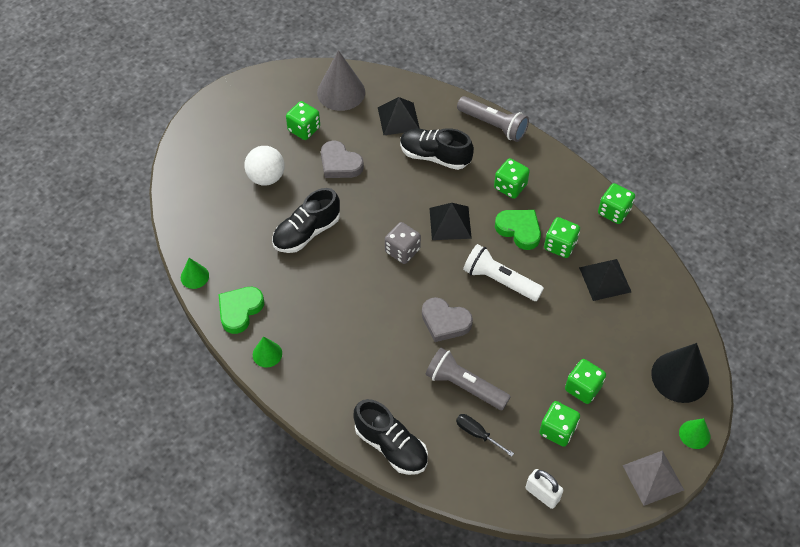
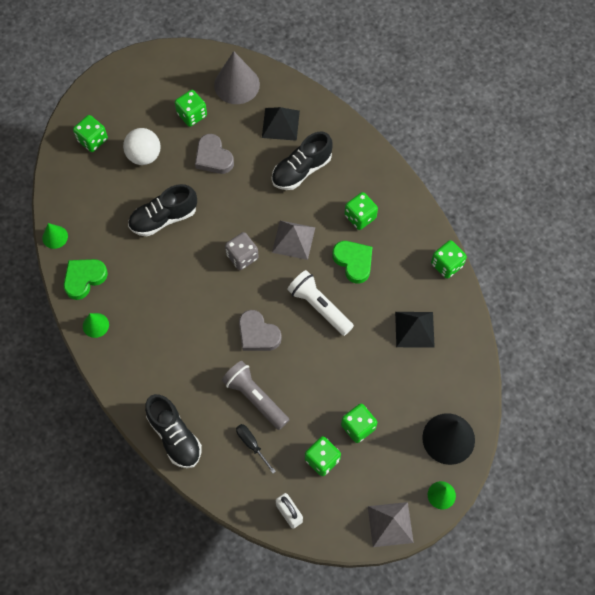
camera: 15 degrees right, 10 degrees up
(435, 156) = (301, 170): black shoe -> black shoe turned 75 degrees counterclockwise
(450, 223) = (293, 239): black pyramid -> grey pyramid
(493, 125) = (365, 151): grey flashlight -> none
(560, 245) = (385, 286): green dice -> green dice (92, 140)

